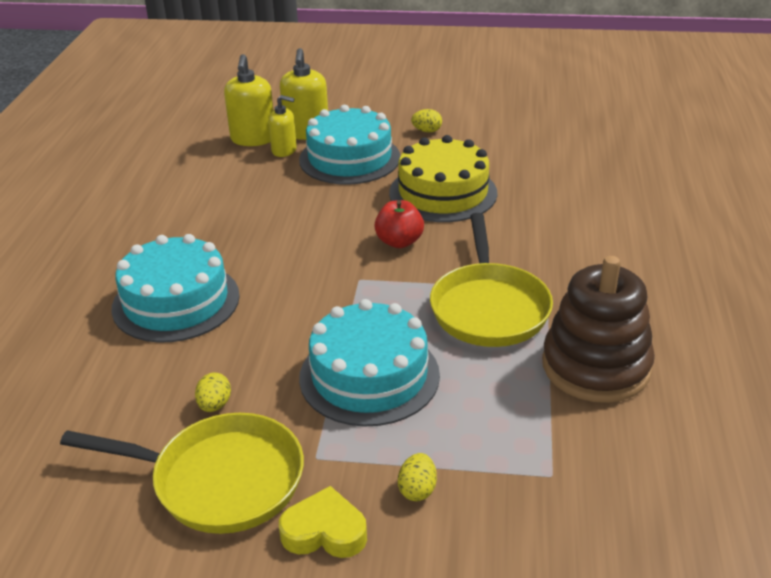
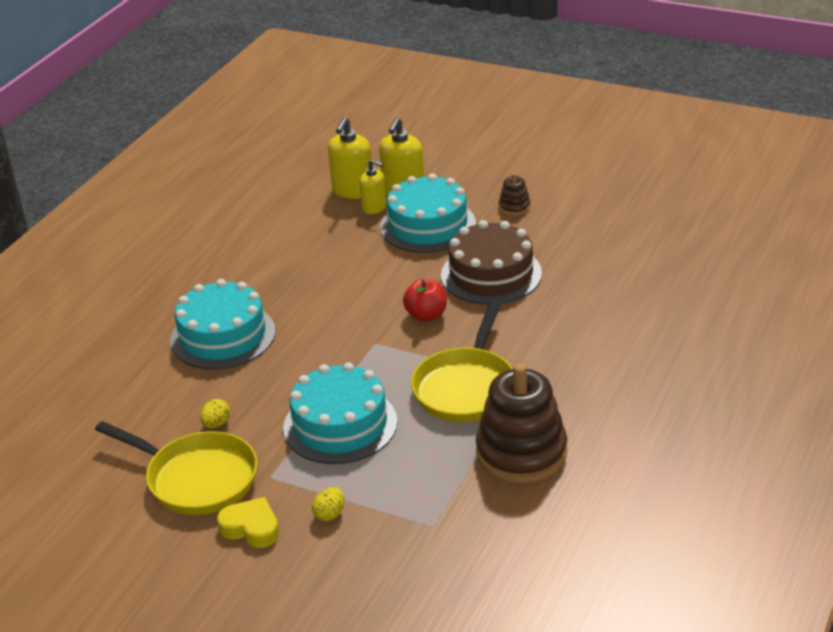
camera: 20 degrees right, 0 degrees up
(427, 131) = (514, 207): yellow egg -> brown stacking toy
(443, 193) = (491, 274): yellow cake -> brown cake

